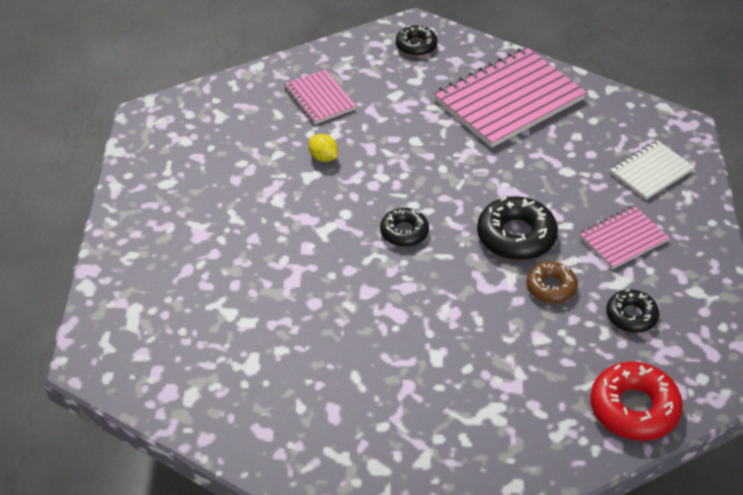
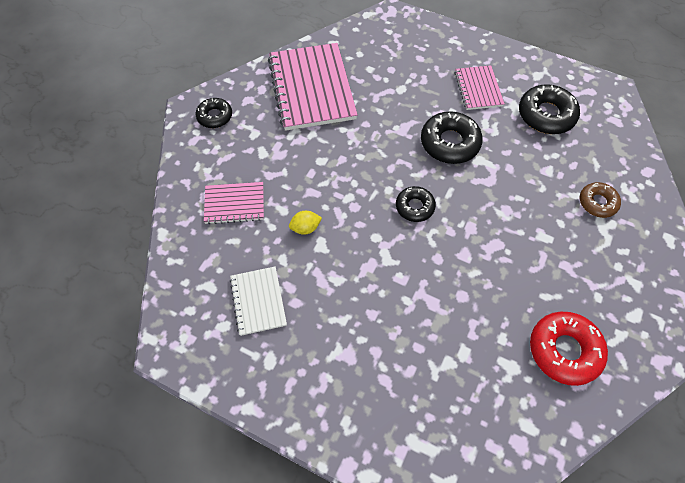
camera: 65 degrees left, 15 degrees up
(551, 287) = (505, 145): brown donut -> brown donut (597, 203)
(631, 316) = (546, 115): black donut -> black donut, size x1.63
(634, 408) = (622, 148): red donut -> red donut (564, 350)
(651, 172) = (424, 48): white notebook -> white notebook (258, 301)

